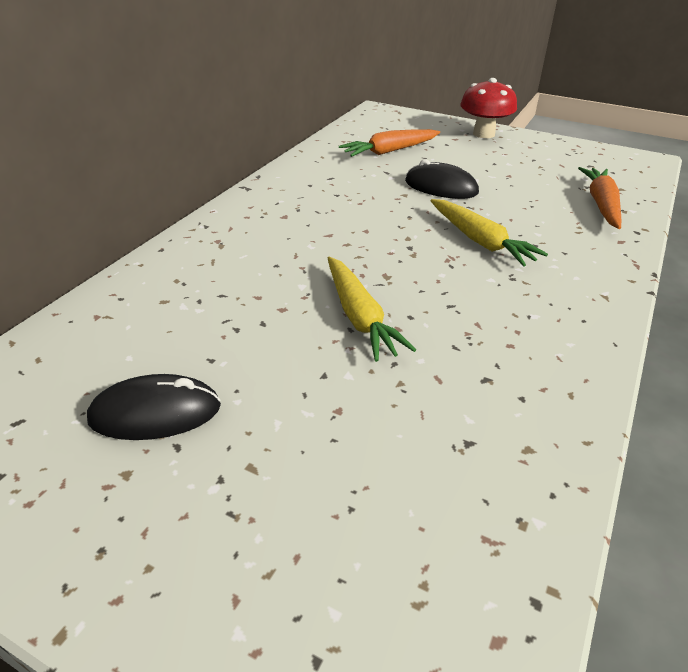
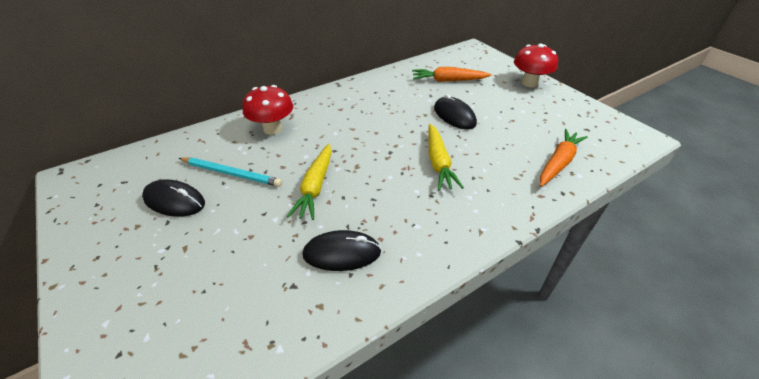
camera: 30 degrees right, 5 degrees up
(210, 266) = (273, 129): none -> red mushroom
(211, 343) = (231, 173): none -> turquoise pencil
(485, 379) = (342, 253): none -> black mouse

